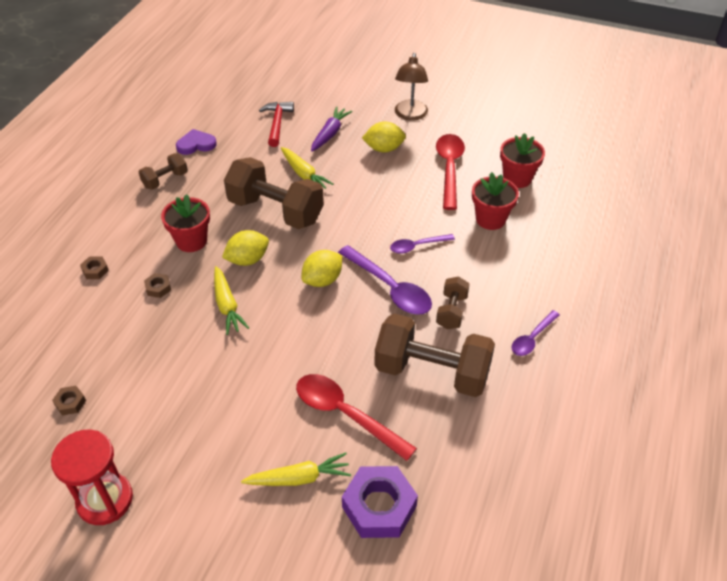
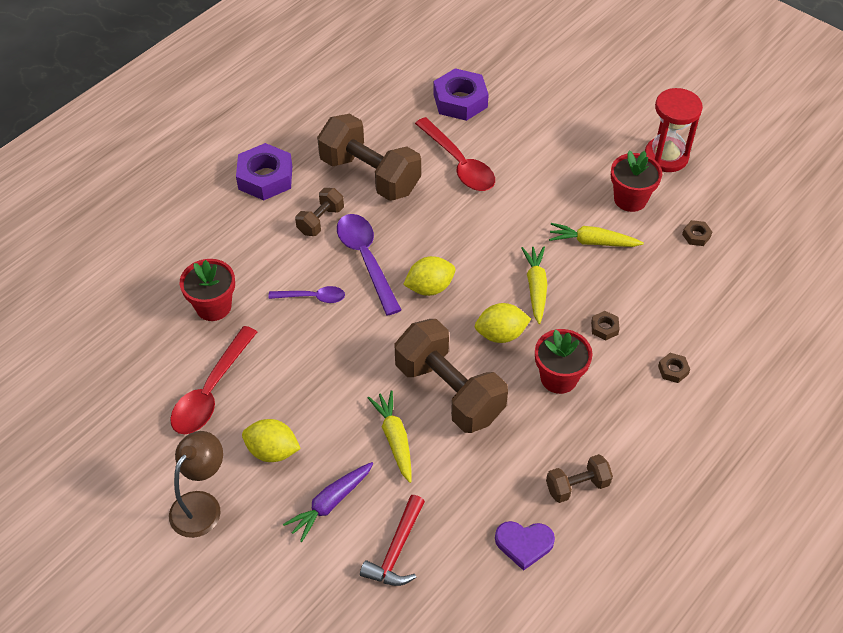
camera: 160 degrees left, 5 degrees up
(299, 478) = (512, 132): yellow carrot -> yellow carrot (592, 242)
(517, 178) = (142, 352): red flower pot -> red flower pot (630, 199)
(532, 338) = (265, 178): purple spoon -> purple nut

